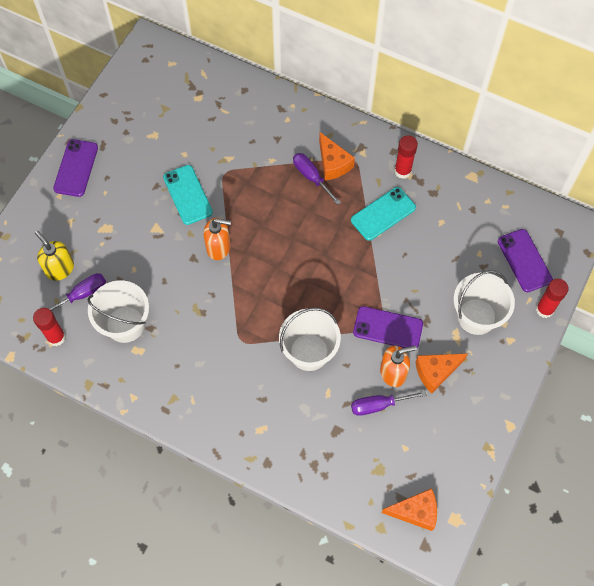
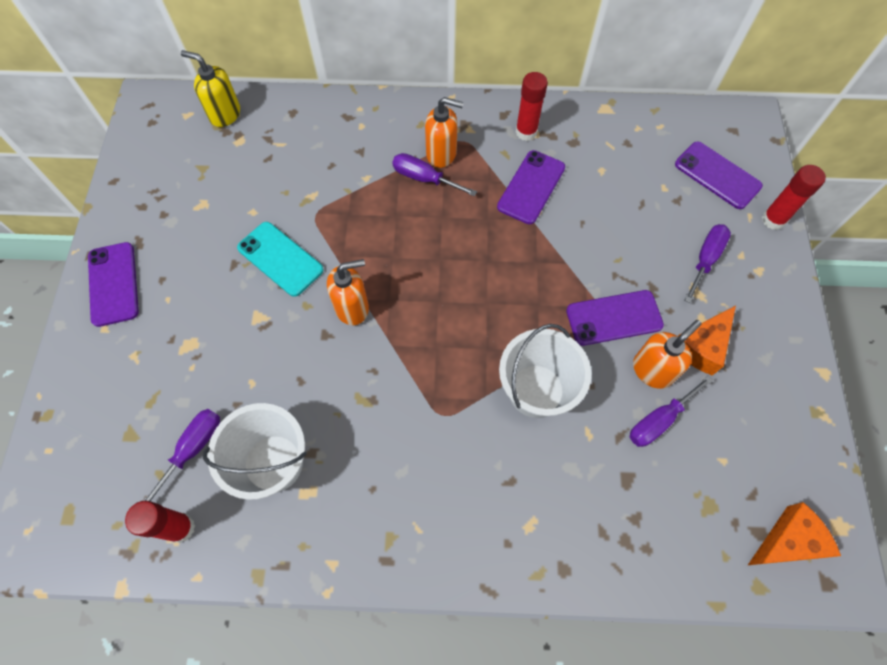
camera: 25 degrees left, 0 degrees up
(60, 269) = (145, 427): yellow soap dispenser -> yellow soap dispenser (225, 114)
(333, 163) = (442, 154): orange cheese -> orange soap dispenser
(383, 214) = (531, 187): turquoise phone -> purple phone
(476, 316) = (705, 259): white bucket -> purple screwdriver

